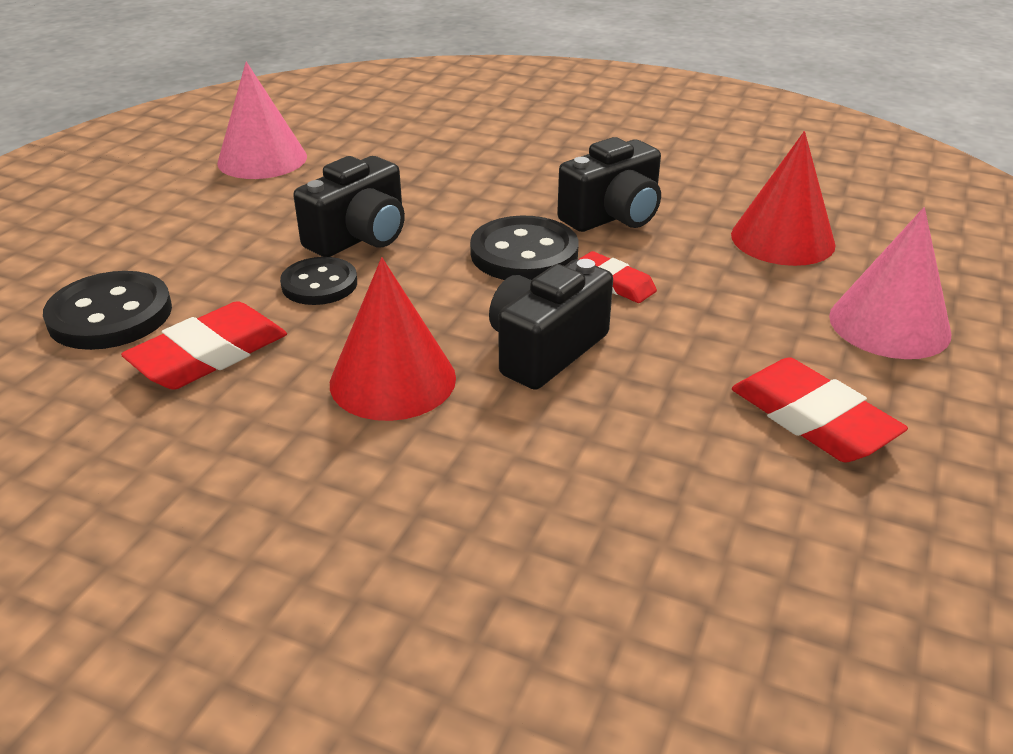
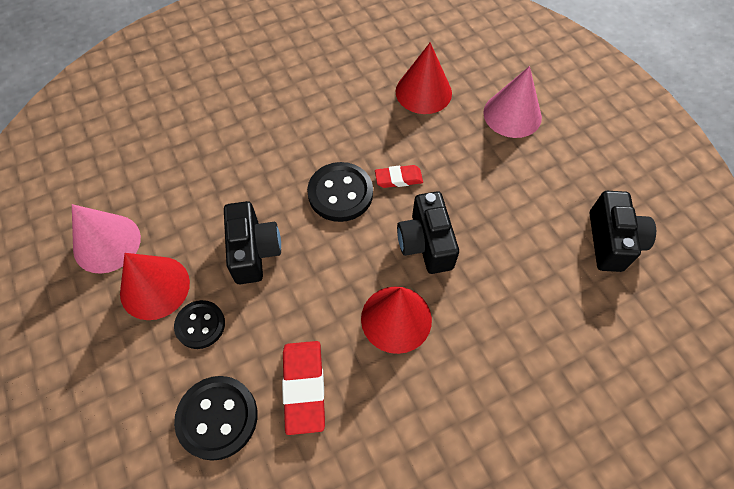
camera: 50 degrees left, 25 degrees up
(240, 205) = (155, 287): none -> red cone
(319, 284) = (283, 298): black button -> black button (200, 325)
(613, 216) = (343, 134): black camera -> black camera (612, 241)
(812, 419) = (545, 191): red eraser -> none

